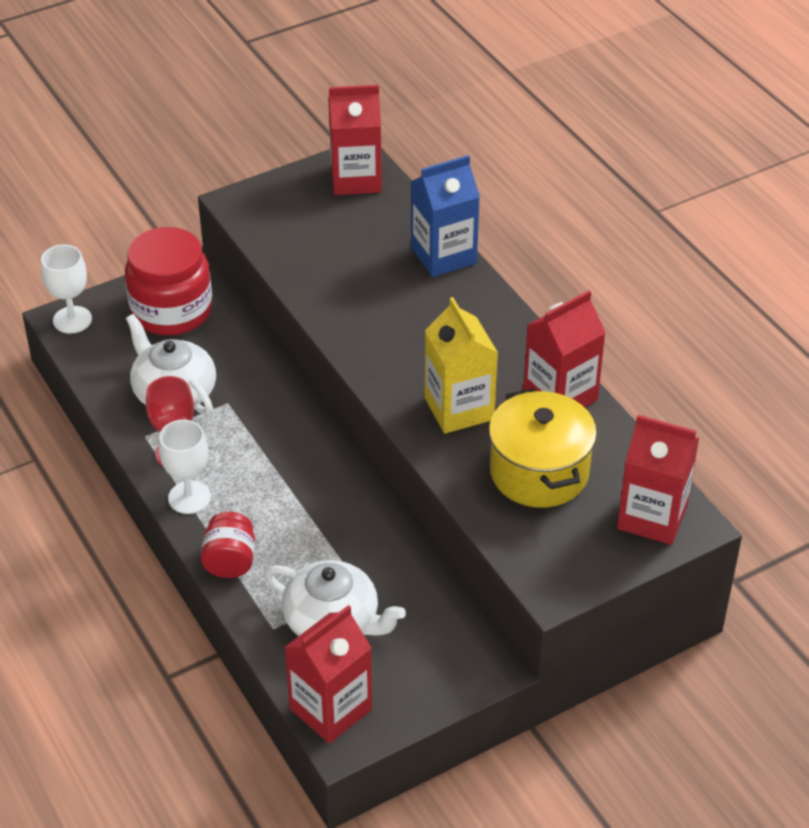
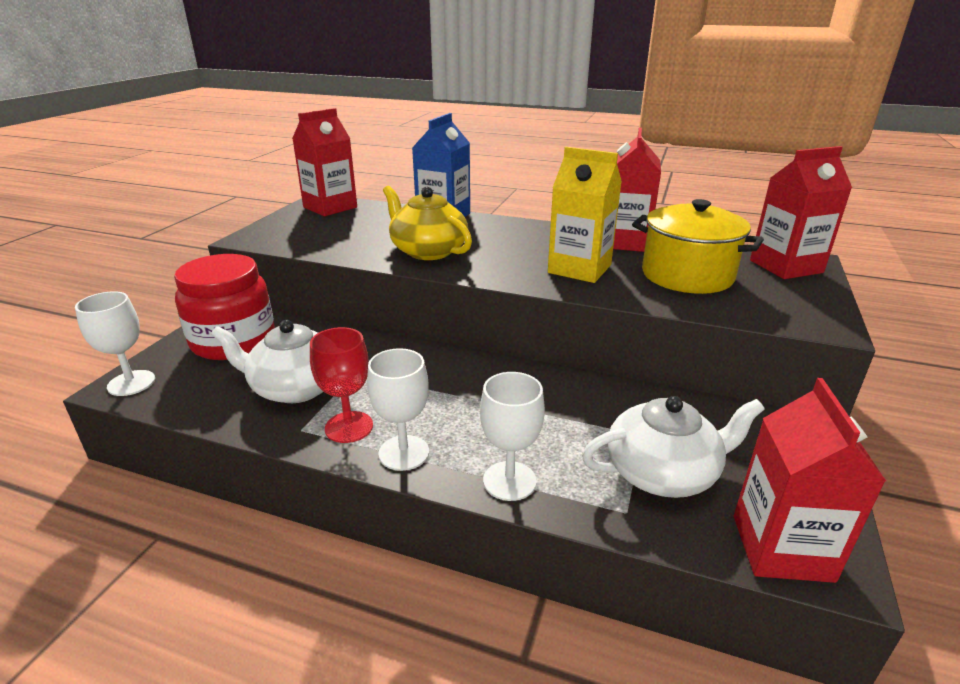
camera: 40 degrees left, 15 degrees down
(230, 561) = (509, 481): red jar -> white goblet
(364, 307) = (428, 251): none -> yellow teapot

